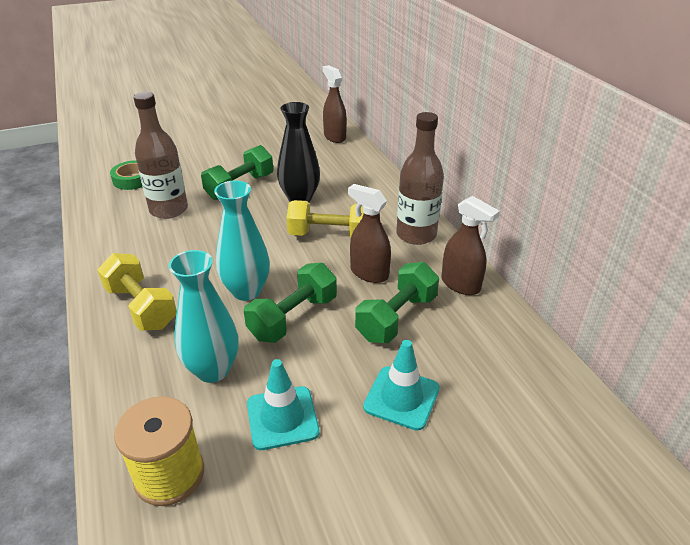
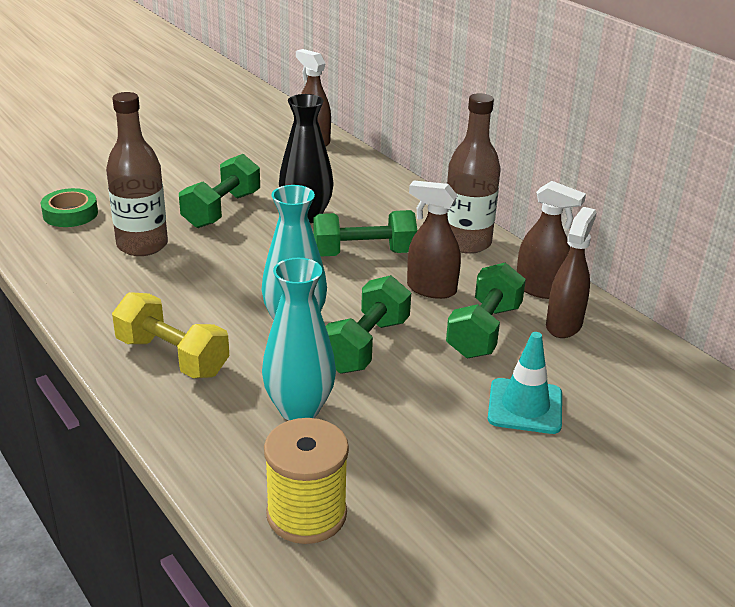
camera: 15 degrees left, 5 degrees down
(282, 418) = (404, 443): turquoise traffic cone -> none
(329, 235) = (364, 253): yellow dumbbell -> green dumbbell
(468, 321) = (564, 325): none -> brown spray bottle

